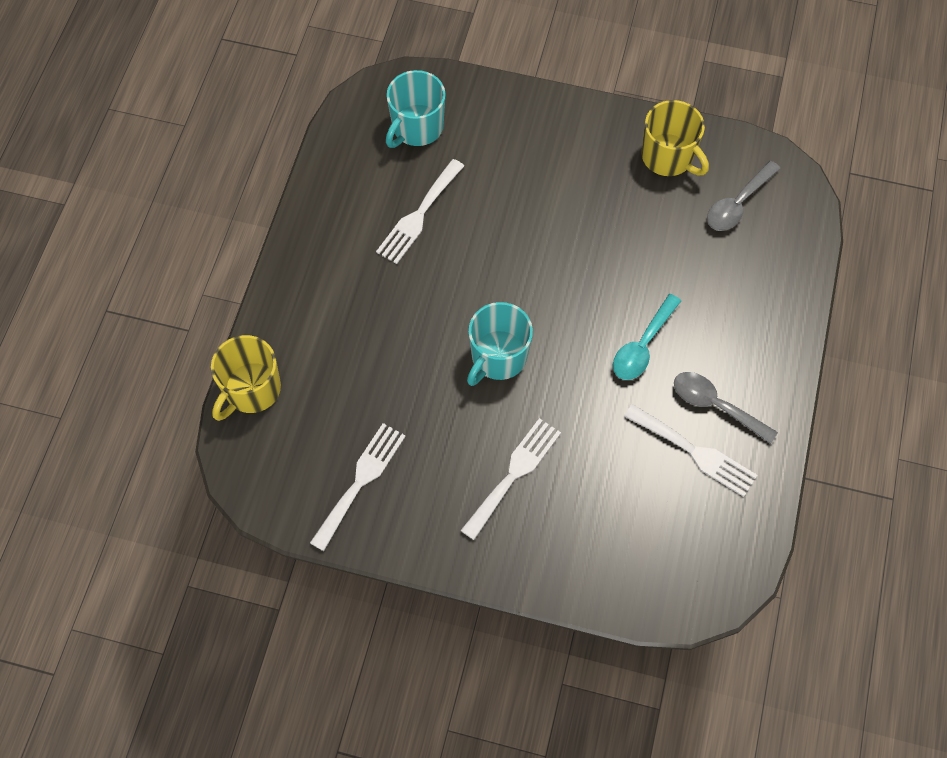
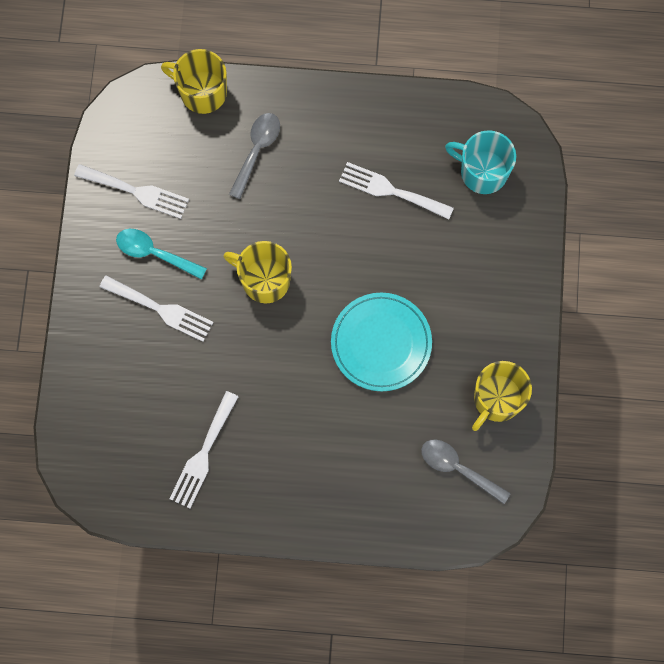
camera: 80 degrees right, 10 degrees up
(498, 357) = (264, 280): turquoise mug -> yellow mug
(591, 252) = (381, 343): none -> turquoise plate
(642, 346) = (296, 399): turquoise spoon -> turquoise spoon (154, 253)
(715, 405) = (249, 467): grey spoon -> grey spoon (257, 150)

